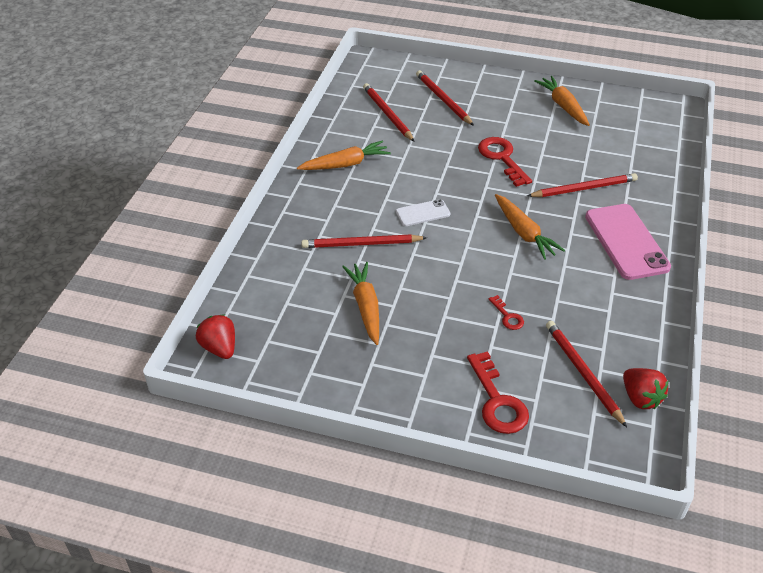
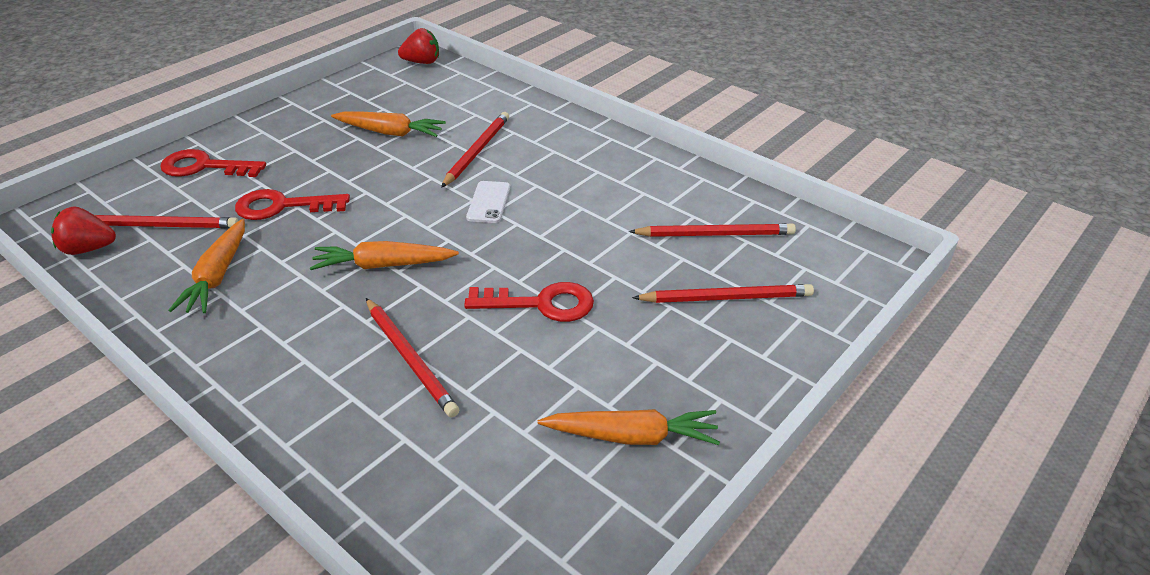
camera: 115 degrees right, 5 degrees down
(345, 164) = (623, 174): orange carrot -> orange carrot (217, 276)
(507, 316) = (282, 206): red key -> red key, size x1.95
(584, 188) = (410, 358): red pencil -> red pencil turned 45 degrees counterclockwise
(626, 241) = (276, 349): pink phone -> none

